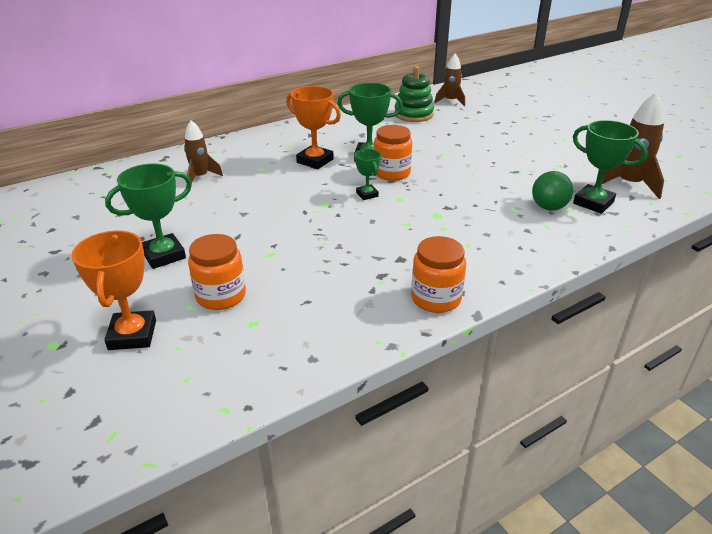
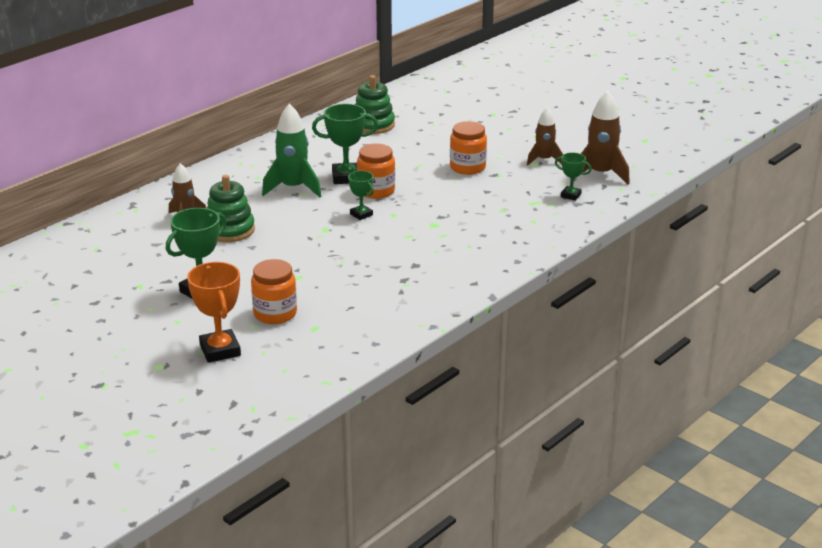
camera: 15 degrees left, 5 degrees down
(233, 193) = (229, 230): none -> green stacking toy
(315, 161) = (293, 188): orange trophy -> green rocket
(436, 298) = (455, 290): orange jar -> orange jar (467, 167)
(450, 101) = (407, 104): brown rocket -> brown rocket (544, 160)
(548, 207) = (532, 205): green ball -> none
(593, 203) = (571, 195): green trophy -> green trophy, size x0.58

